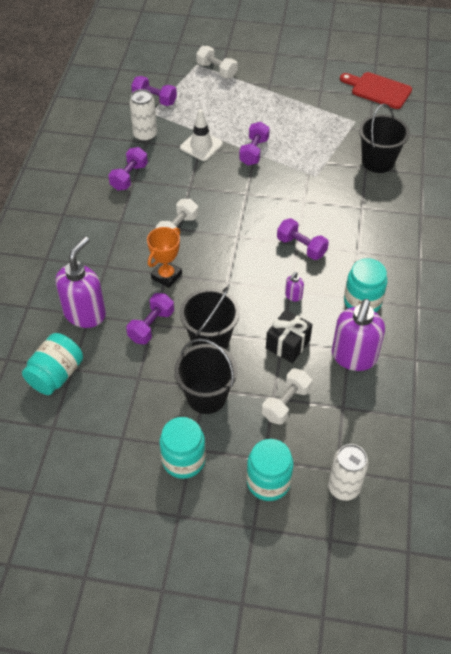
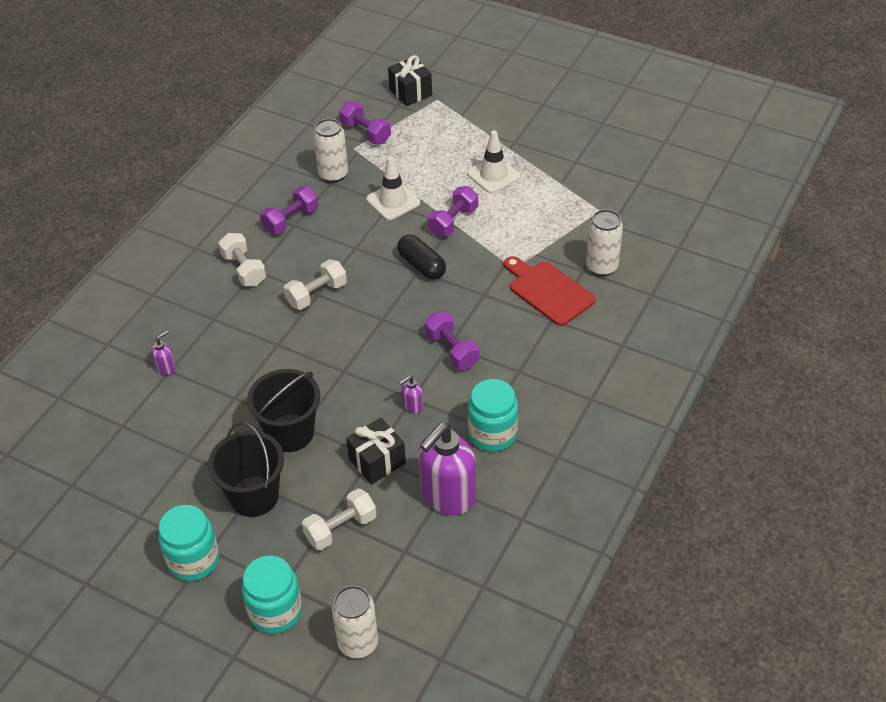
camera: 20 degrees right, 5 degrees down
(56, 375) = (102, 428): turquoise jar -> none
(85, 313) = (166, 367): purple soap dispenser -> purple soap dispenser, size x0.42
(151, 326) = (232, 400): purple dumbbell -> none
(166, 276) = (277, 347): orange trophy -> none
(174, 63) = (410, 92): none -> black gift
(216, 70) = (458, 112): white dumbbell -> white dumbbell (244, 269)
(247, 189) = (421, 265): none -> black capsule
(266, 111) = (493, 175): none -> white traffic cone
(378, 90) = (649, 176): red cutting board -> red cutting board (548, 291)
(378, 161) = (601, 267): black bucket -> white can

